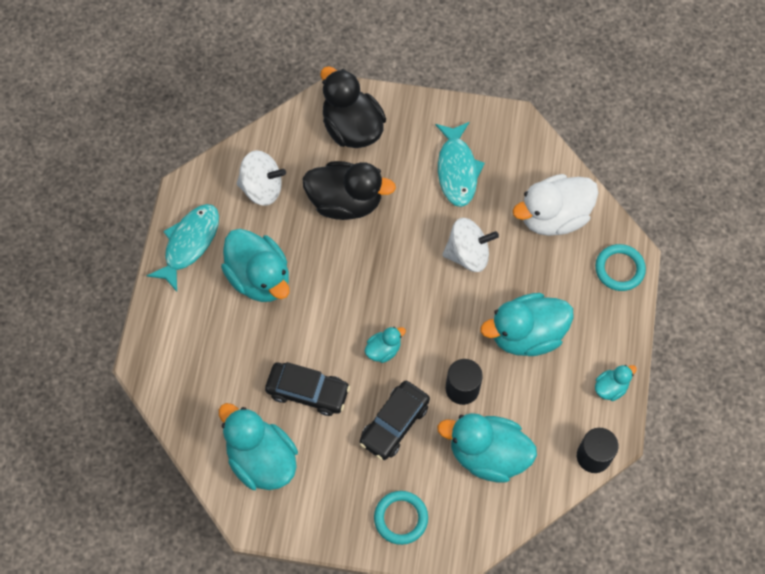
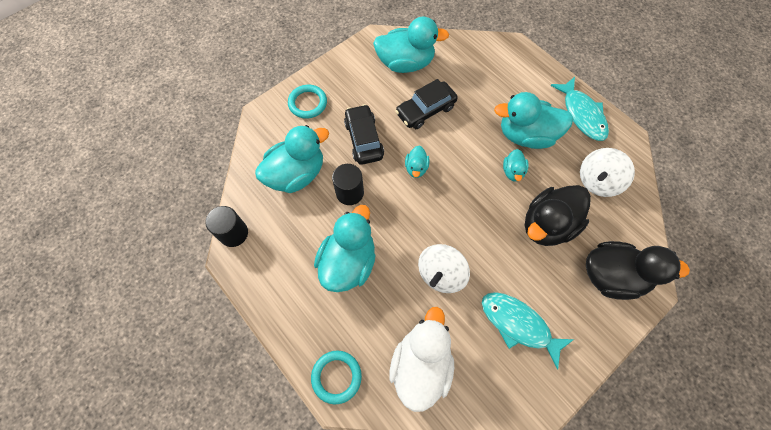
camera: 130 degrees right, 0 degrees up
(611, 387) = (262, 285): turquoise duck -> turquoise duck (513, 171)

